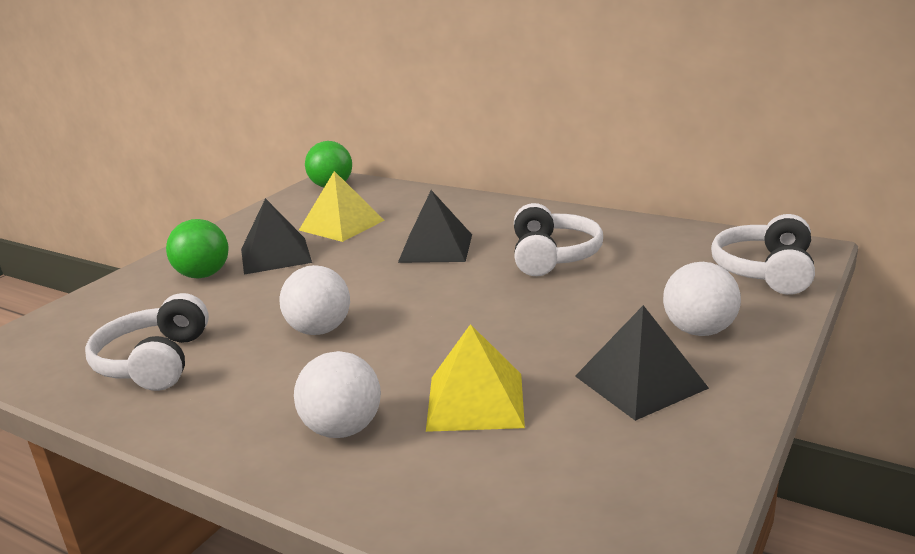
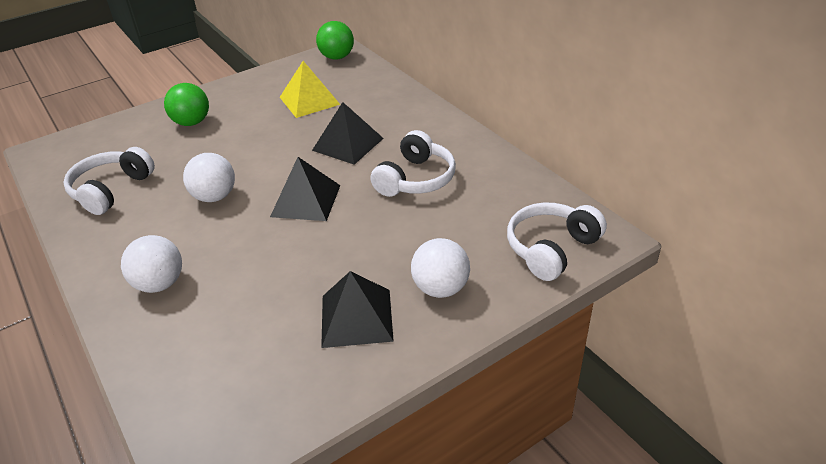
camera: 25 degrees right, 15 degrees up
(275, 255) = (246, 118): black pyramid -> black pyramid (306, 201)
(475, 401) = (247, 292): yellow pyramid -> none

